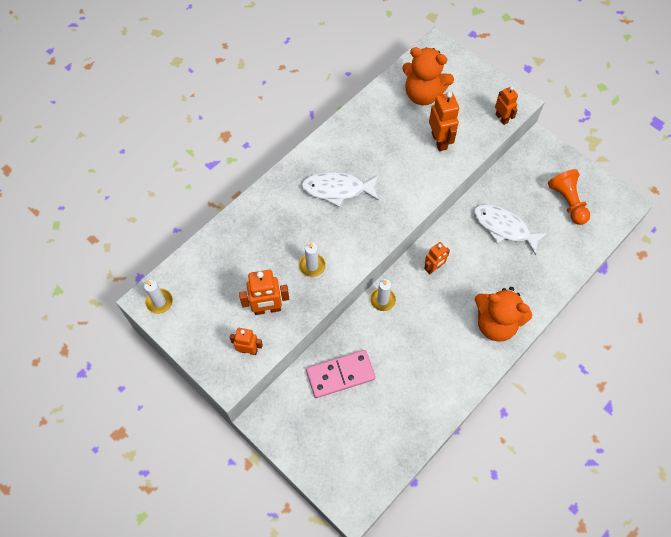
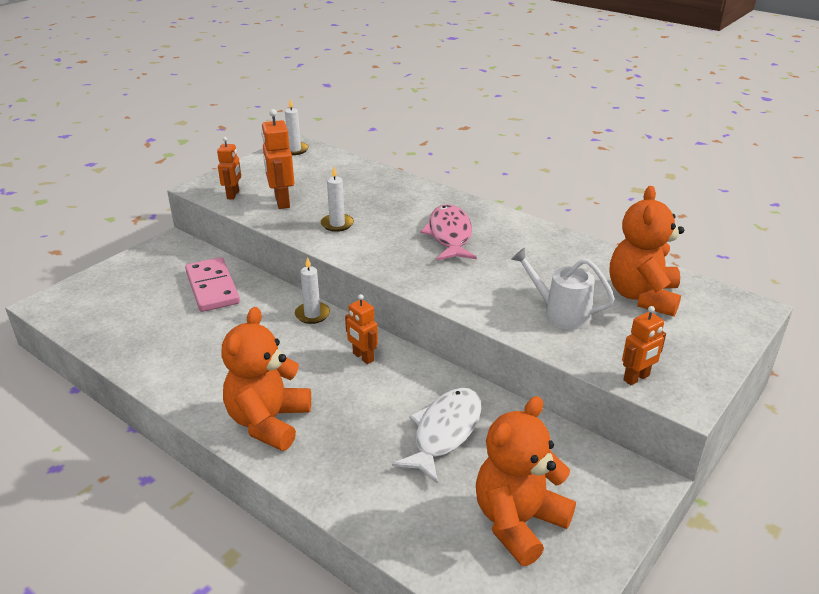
camera: 85 degrees right, 30 degrees down
(337, 189) = (449, 235): white fish -> pink fish
(439, 141) = (560, 313): orange robot -> white watering can
(567, 202) = (518, 522): orange pawn -> orange teddy bear

